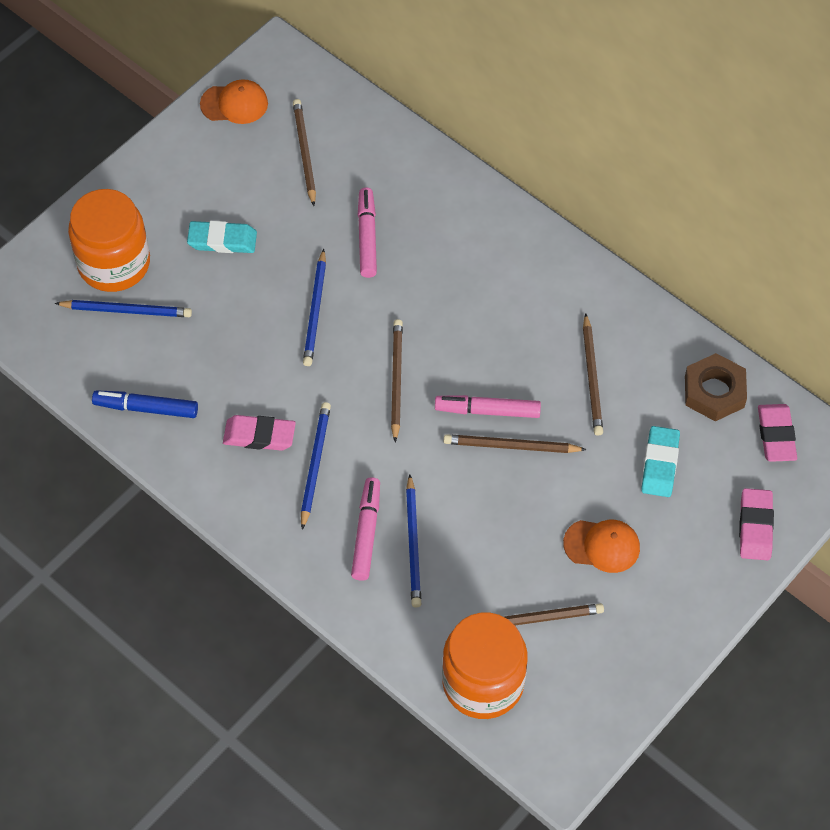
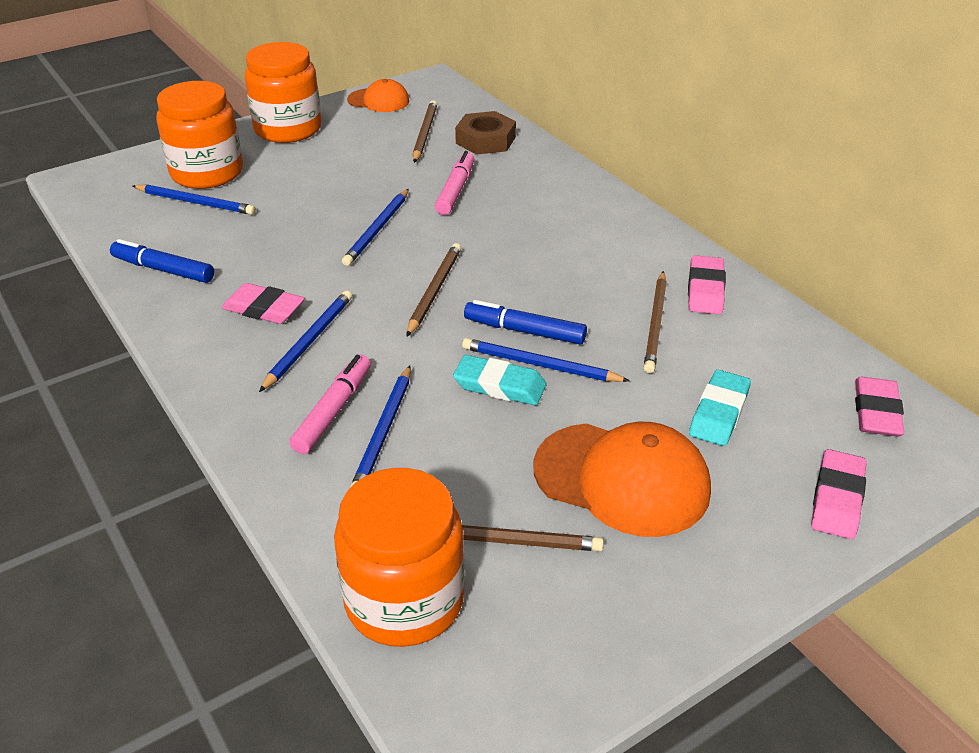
camera: 15 degrees right, 20 degrees down
(161, 174) = (288, 129): none -> orange jar
(222, 240) = (316, 173): turquoise eraser -> turquoise eraser (499, 386)
(488, 411) = (525, 331): pink marker -> blue marker
(511, 446) = (540, 365): brown pencil -> blue pencil
(602, 545) = (622, 479): orange cap -> orange cap, size x1.74
(625, 326) = (705, 290): none -> pink eraser
(714, 391) = (801, 359): brown nut -> brown nut (485, 140)

